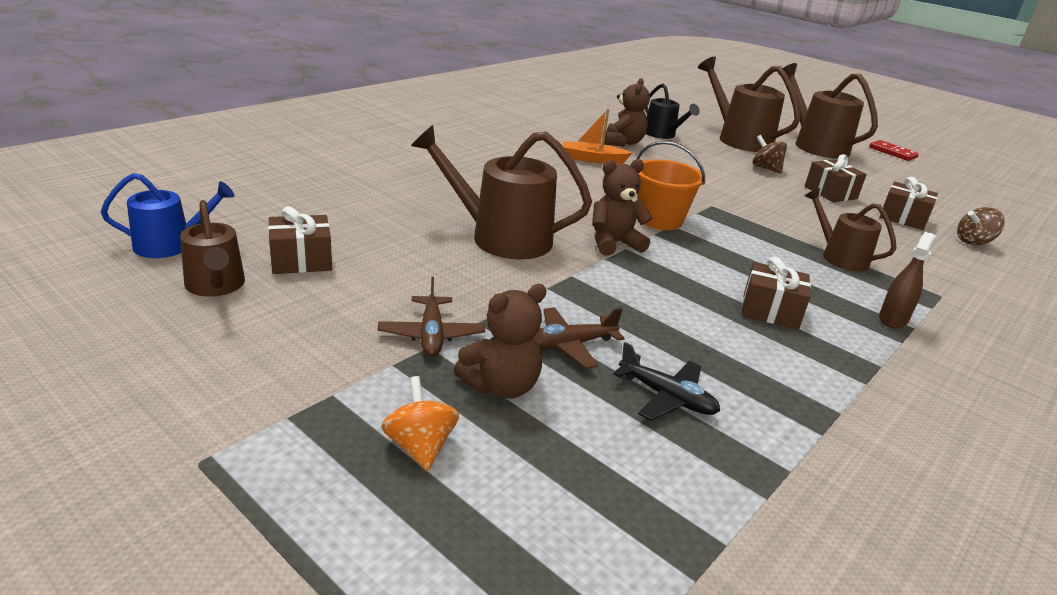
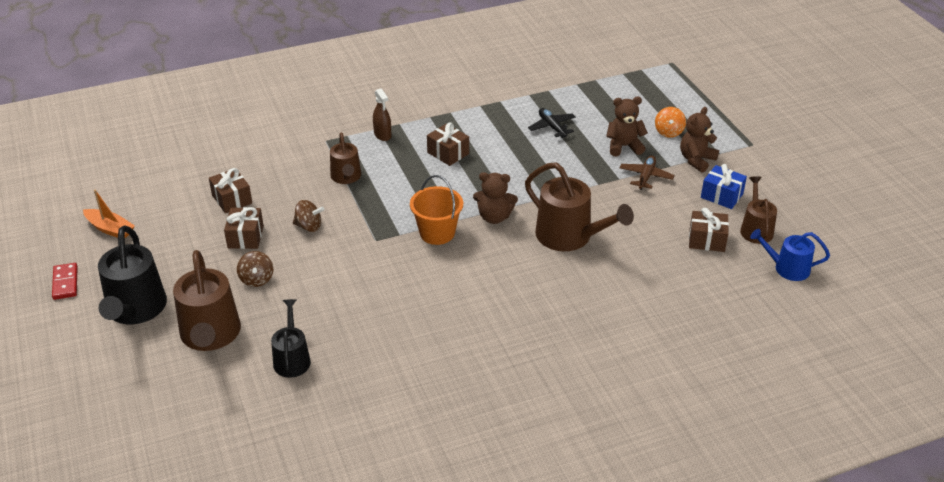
camera: 150 degrees left, 10 degrees up
(279, 328) = (721, 196): none -> blue gift
(570, 345) = (578, 158): brown plane -> none
(592, 159) = (419, 322): orange boat -> orange boat (110, 229)
(623, 143) = (356, 348): brown teddy bear -> brown teddy bear (696, 160)
(816, 145) = (135, 309): brown watering can -> black watering can
(892, 319) = (382, 135): brown spray bottle -> brown spray bottle turned 90 degrees counterclockwise
(973, 242) = (219, 169): brown spinning top -> brown spinning top (309, 226)

